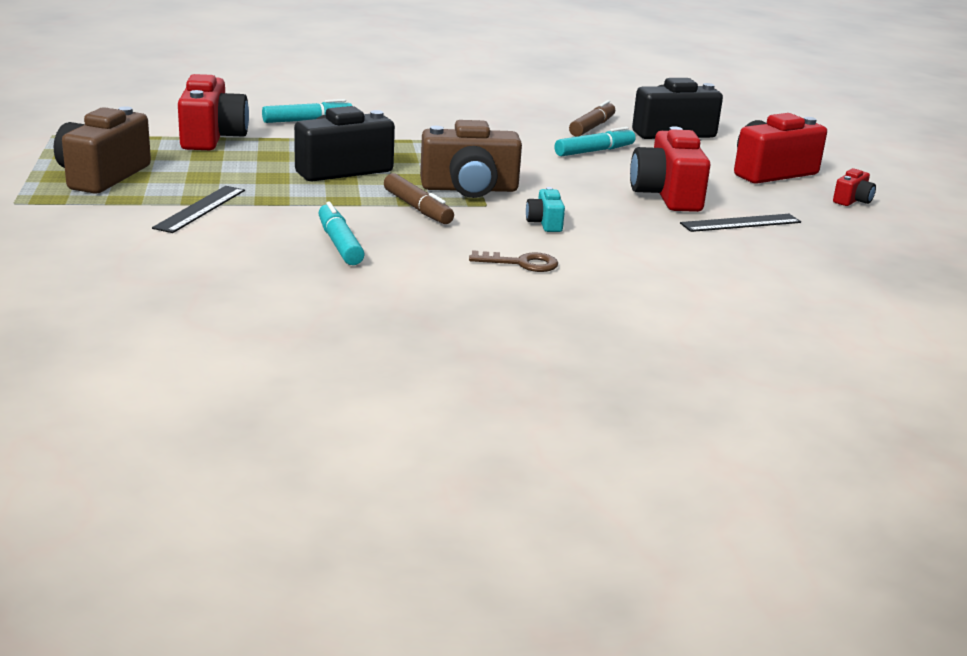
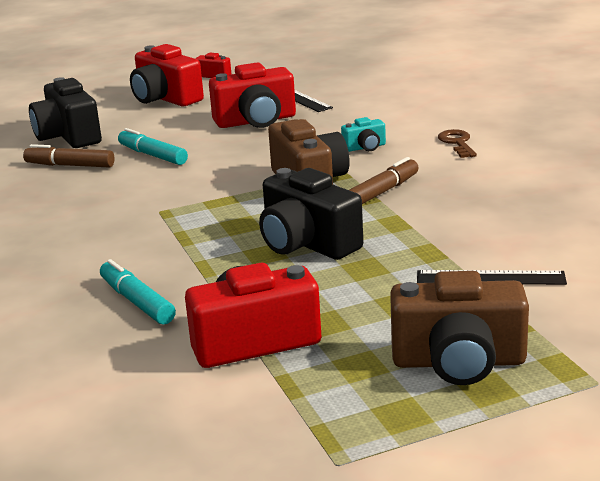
camera: 100 degrees left, 0 degrees up
(339, 244) = (497, 203): turquoise marker -> none

